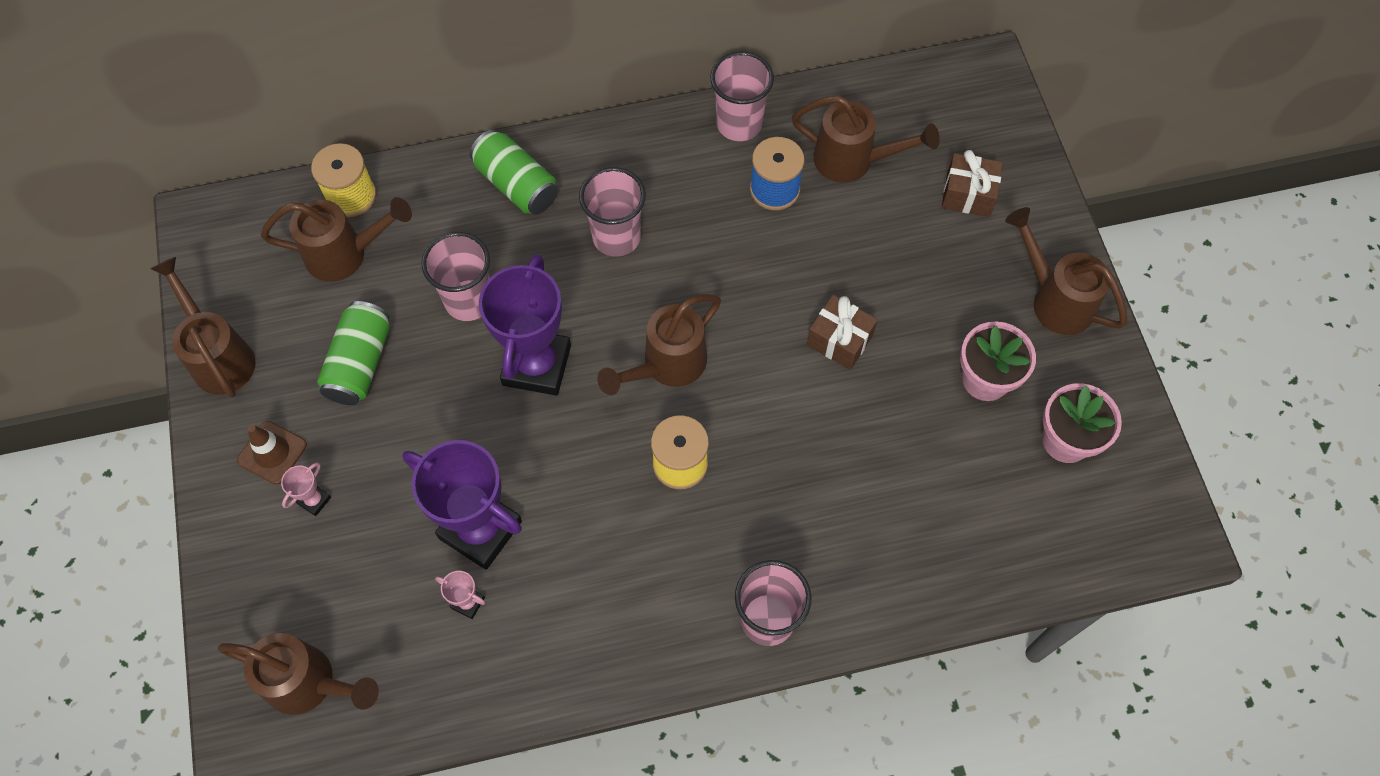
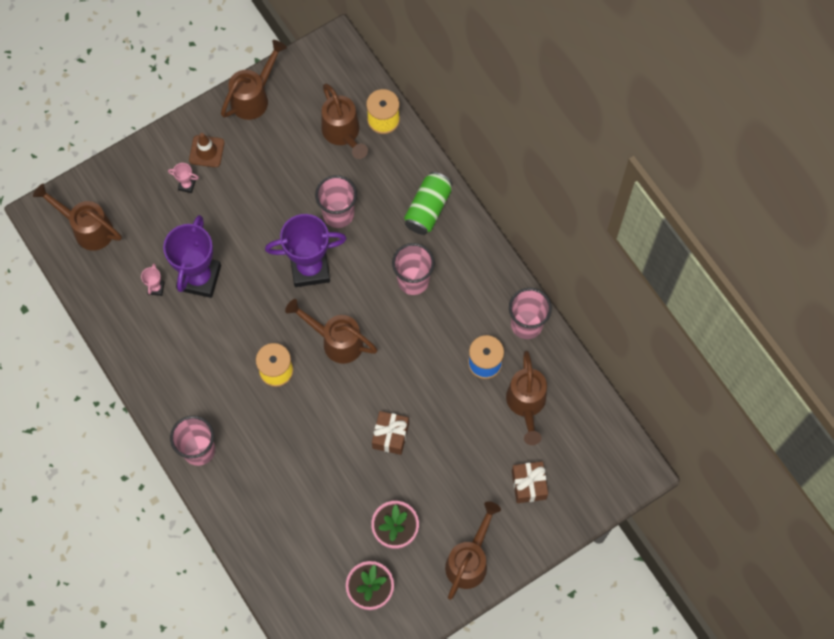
camera: 70 degrees right, 5 degrees up
(310, 684) = (87, 228): brown watering can -> brown watering can turned 120 degrees clockwise
(360, 363) = (276, 172): green can -> none

